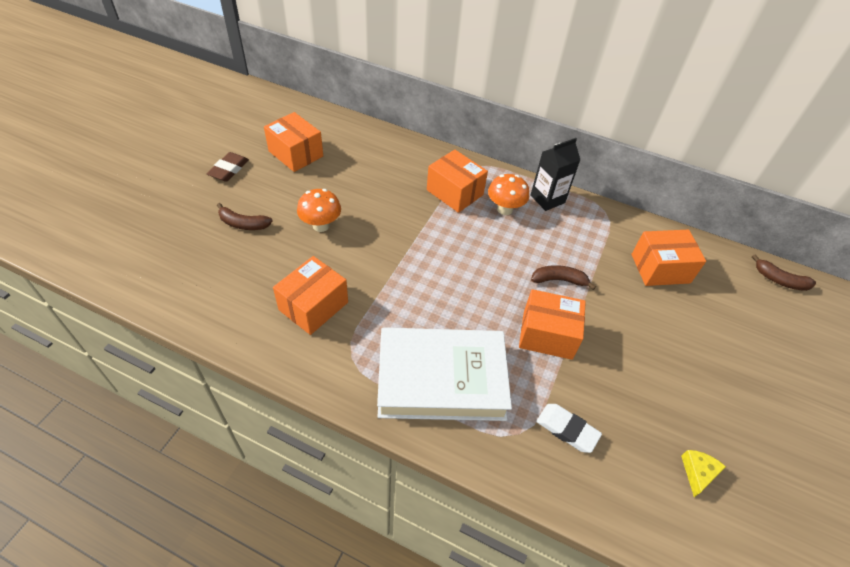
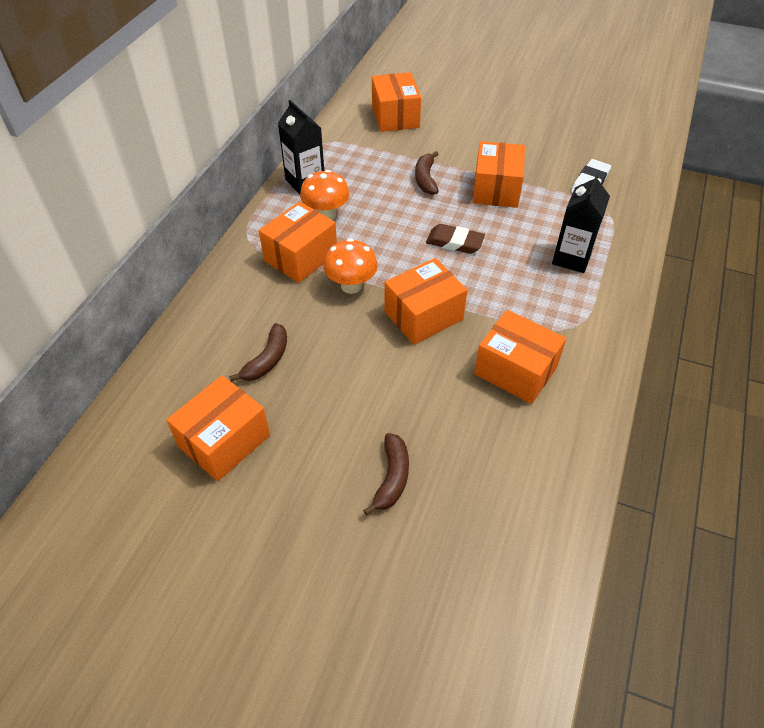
camera: 90 degrees left, 0 degrees up
(229, 169) = (268, 531): brown eraser -> brown eraser (454, 242)
(321, 225) = (380, 384): orange mushroom -> orange mushroom (351, 286)
(382, 257) = (423, 316): none -> orange box
(441, 379) = (571, 258): white book -> black carton
(698, 473) = (597, 122): yellow cheese -> none
(779, 280) = (394, 57): brown banana -> brown banana (267, 360)

